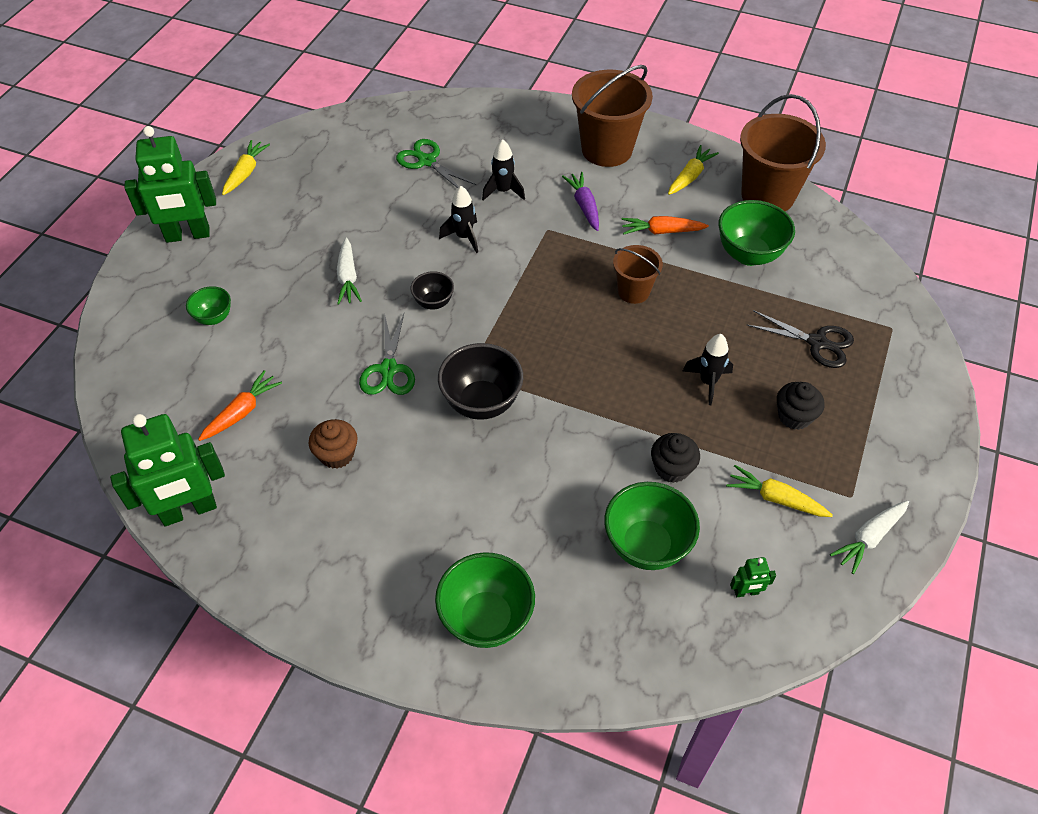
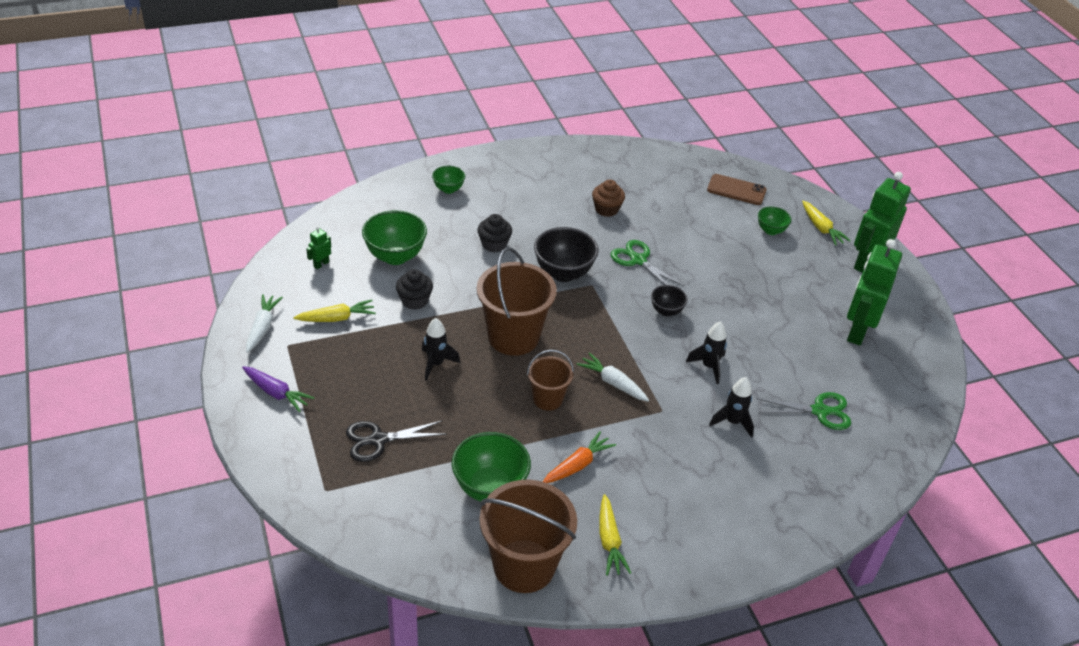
camera: 135 degrees right, 10 degrees down
(166, 386) = (736, 190): none -> brown phone
(189, 511) = (640, 155): green robot -> green robot (857, 331)
(242, 412) = (681, 200): orange carrot -> none
(246, 172) = (911, 321): yellow carrot -> yellow carrot (821, 228)
(348, 278) = (737, 295): white carrot -> white carrot (612, 383)
(486, 618) = (448, 189): green bowl -> green bowl, size x0.56
(584, 205) = (660, 449): purple carrot -> purple carrot (276, 393)
(607, 150) = (707, 522): brown bucket -> brown bucket (513, 337)
(794, 416) = (358, 374): black cupcake -> black cupcake (494, 244)

